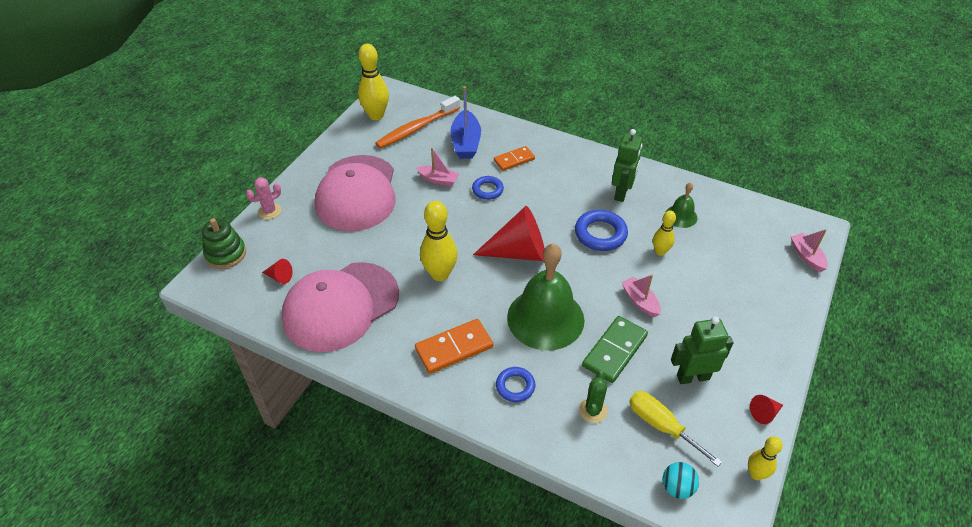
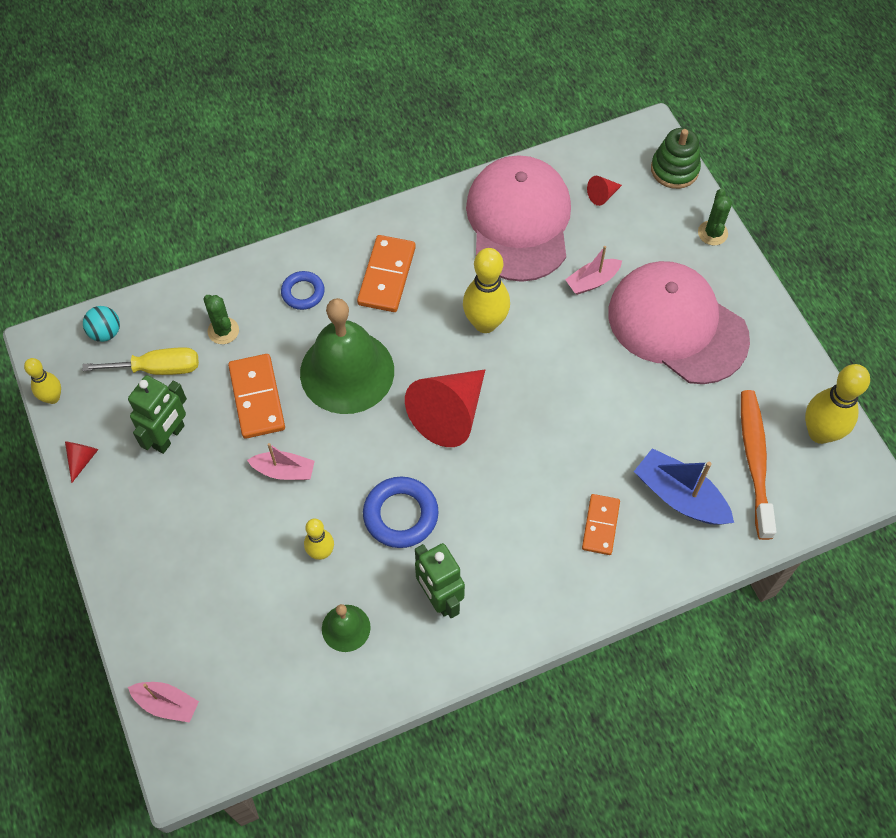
camera: 130 degrees right, 15 degrees up
(269, 211) = (712, 233): pink cactus -> green cactus
(438, 180) = (632, 418): pink boat -> pink boat (592, 281)
(487, 190) = (571, 456): blue ring -> none
(615, 351) = (257, 398): green domino -> orange domino

